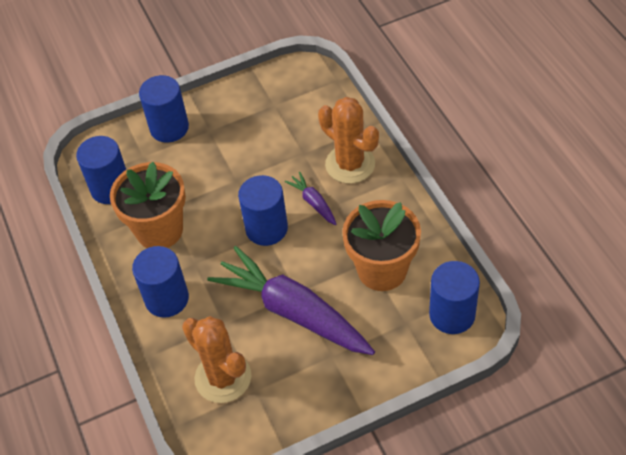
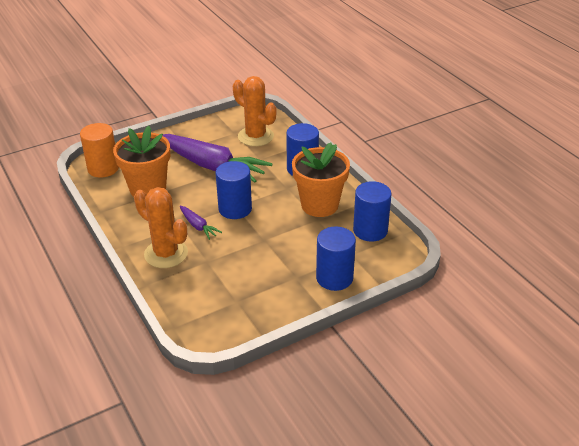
camera: 170 degrees right, 15 degrees down
(452, 314) = (103, 168): blue cylinder -> orange cylinder

